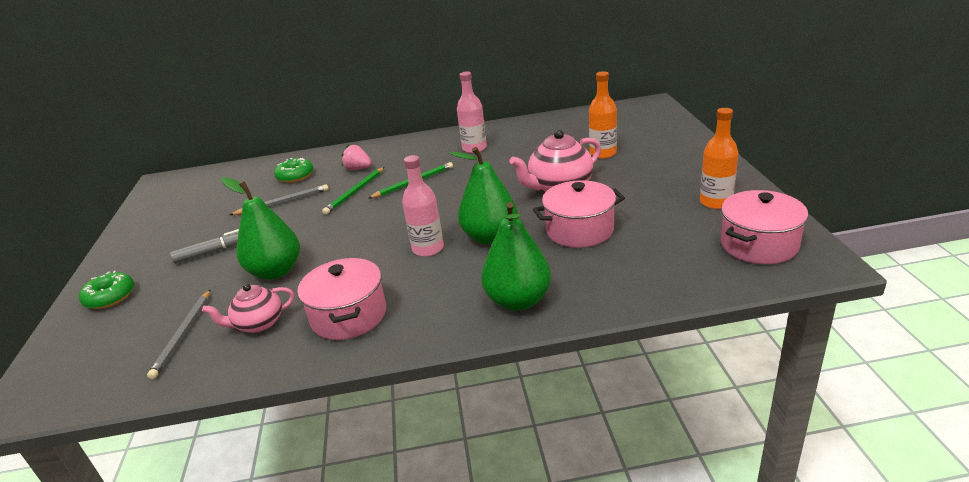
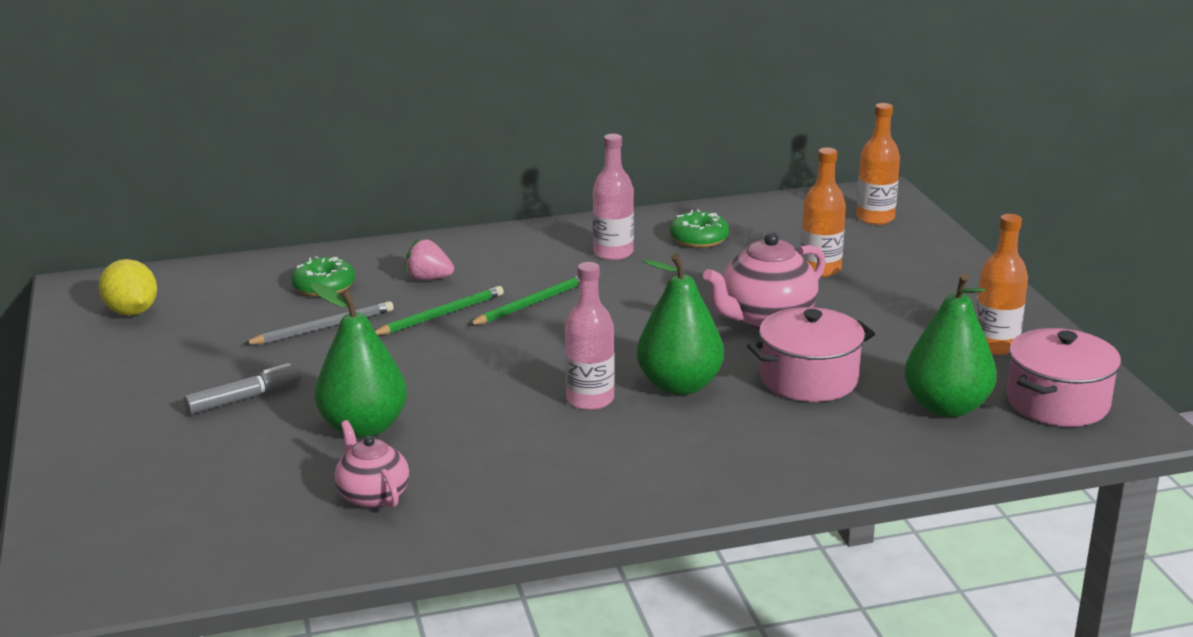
camera: 10 degrees left, 5 degrees down
(110, 297) = (107, 460): green donut -> green donut (699, 239)
(180, 196) = (132, 312): none -> yellow lemon
(183, 334) = (262, 509): grey pencil -> none
(258, 324) = (373, 496): pink teapot -> pink teapot turned 90 degrees clockwise
(349, 316) = (505, 486): pink pot -> none
(355, 192) = (440, 315): green pencil -> green pencil turned 150 degrees counterclockwise
(518, 301) = (744, 468): green pear -> green pear (946, 407)
(644, 119) = (875, 218): none -> orange bottle

